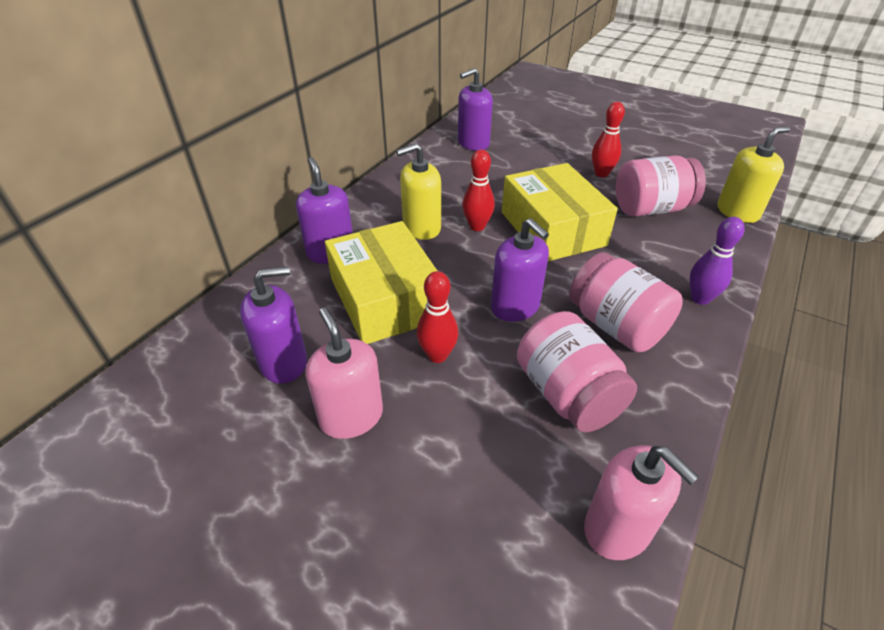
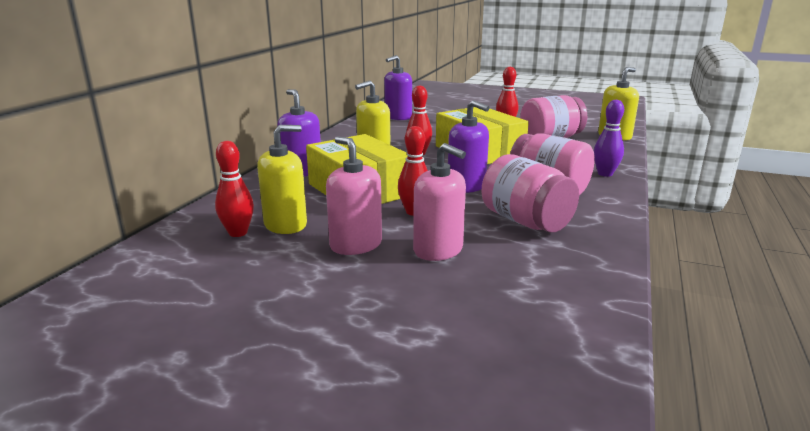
camera: 10 degrees left, 20 degrees down
(227, 372) = (238, 233): none -> red bowling pin
(284, 362) = (285, 225): purple soap dispenser -> yellow soap dispenser
(618, 528) = (591, 275): pink soap dispenser -> pink soap dispenser (438, 250)

